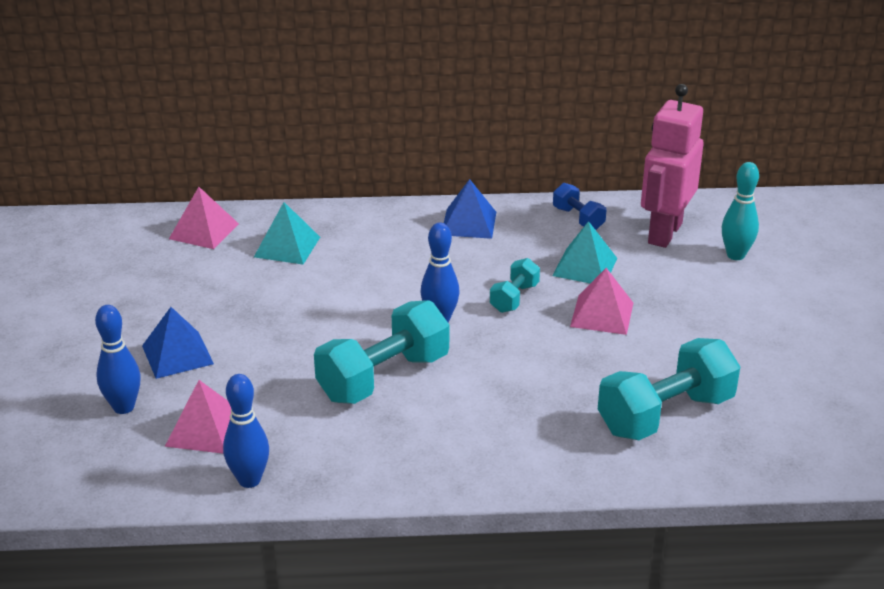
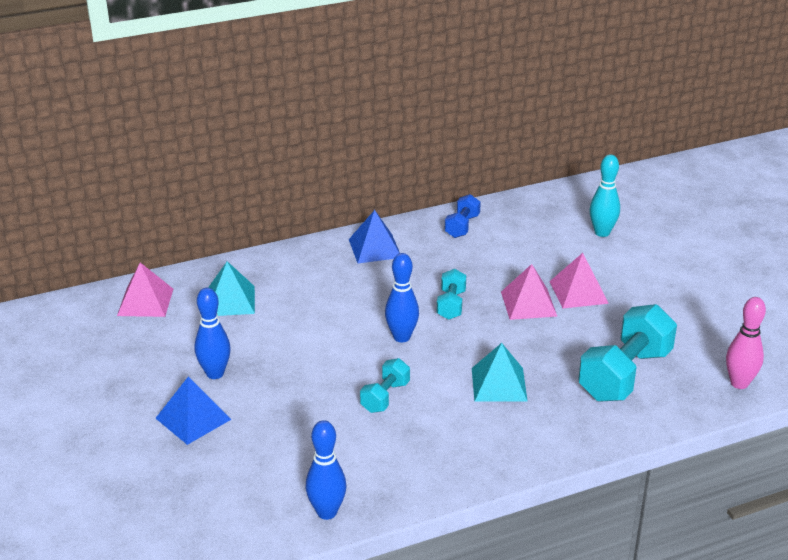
camera: 20 degrees left, 0 degrees up
(124, 407) = (174, 477): blue bowling pin -> blue bowling pin (215, 373)
(205, 429) = (260, 478): pink pyramid -> pink pyramid (578, 292)
(383, 377) = (385, 397): turquoise dumbbell -> turquoise dumbbell, size x0.52
(578, 218) = (462, 226): blue dumbbell -> blue dumbbell turned 75 degrees clockwise
(585, 267) = (491, 266): turquoise pyramid -> turquoise pyramid (499, 384)
(664, 233) = (537, 225): pink robot -> none
(799, 455) = (739, 383): none -> pink bowling pin

